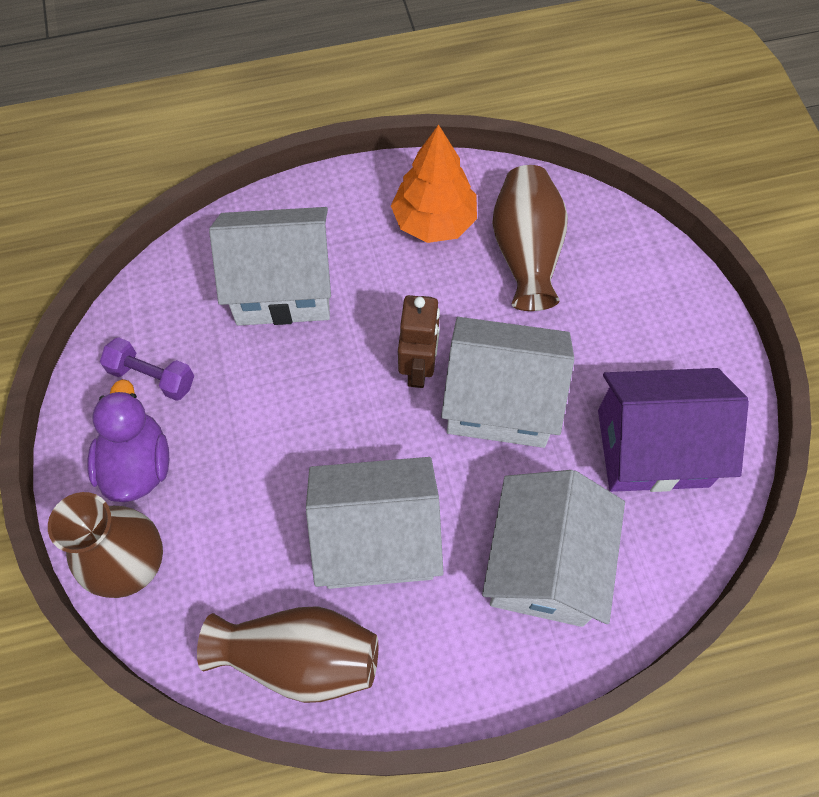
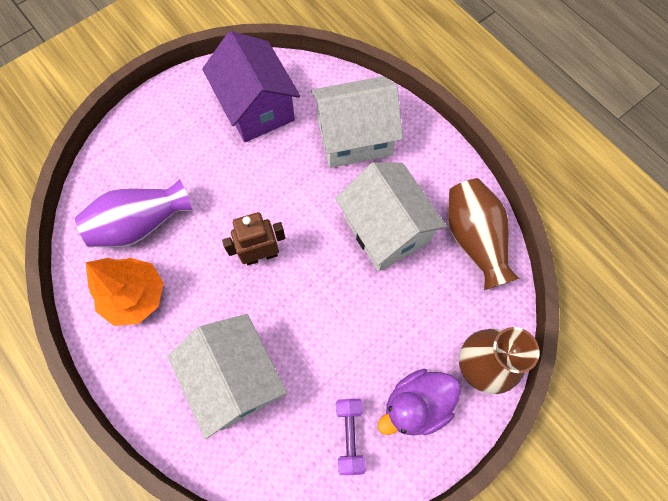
camera: 115 degrees left, 5 degrees up
(500, 401) = (263, 197): white house -> none
(526, 253) = (141, 224): brown vase -> purple vase

